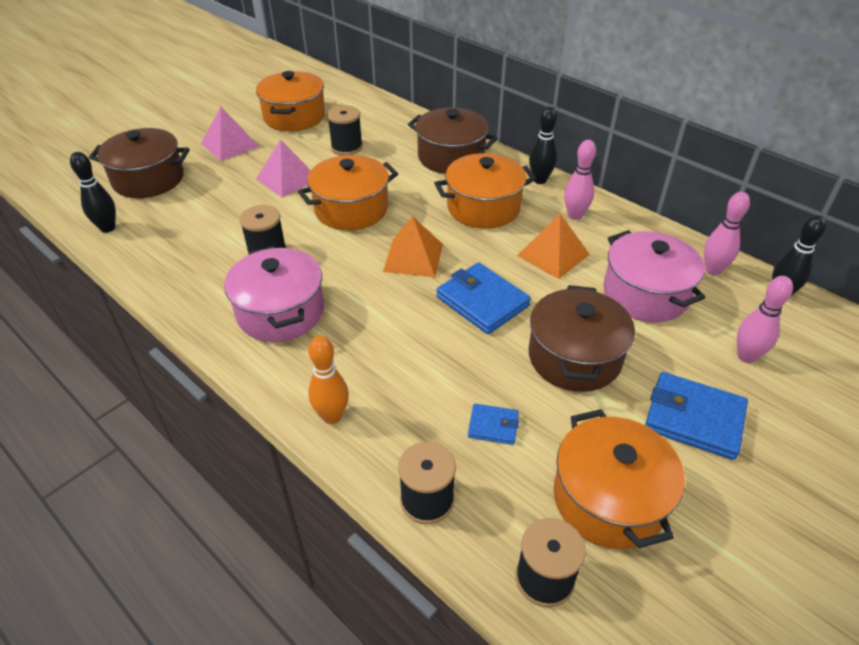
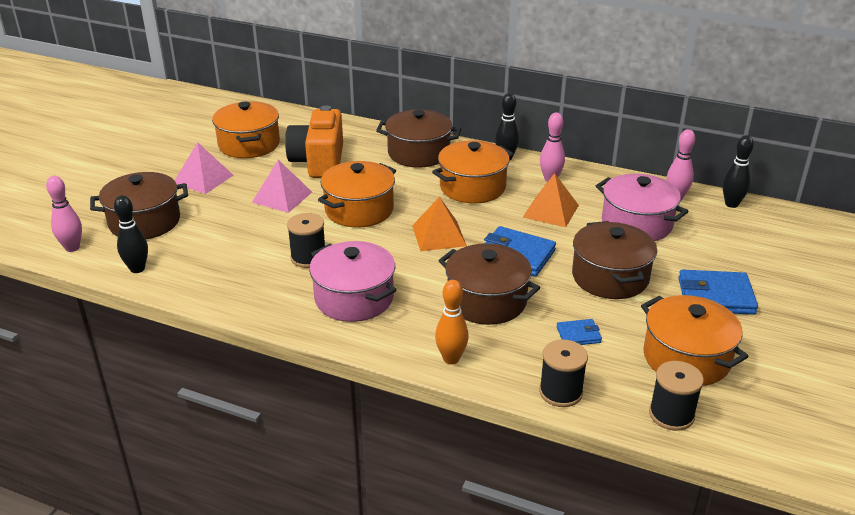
camera: 20 degrees left, 10 degrees down
(346, 147) = (318, 161): black spool -> orange camera
(415, 352) = (486, 301): none -> brown pot
(746, 356) = (729, 249): pink bowling pin -> pink bowling pin (72, 248)

